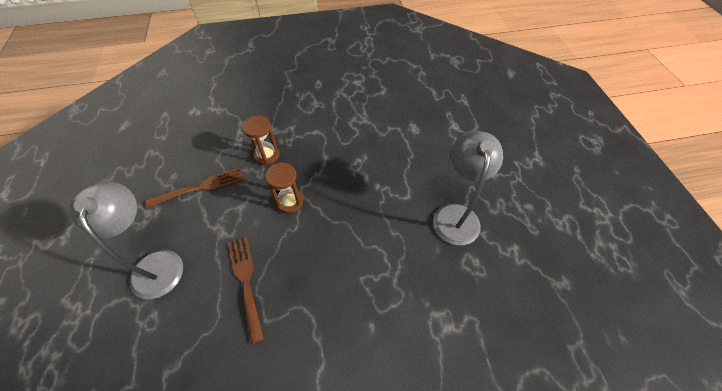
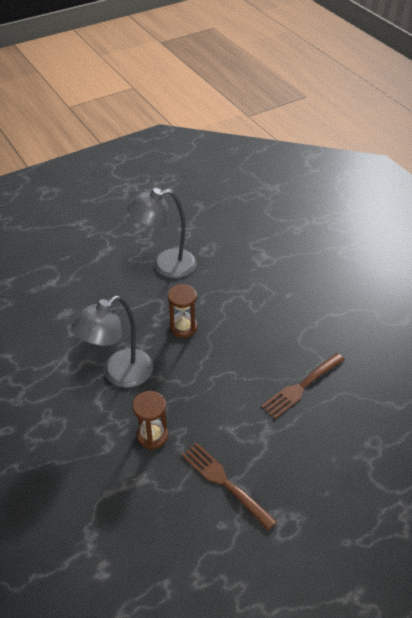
camera: 110 degrees left, 10 degrees down
(157, 263) = (326, 471): grey lamp -> grey lamp (119, 374)
(289, 202) = (205, 387): brown hourglass -> brown hourglass (183, 327)

